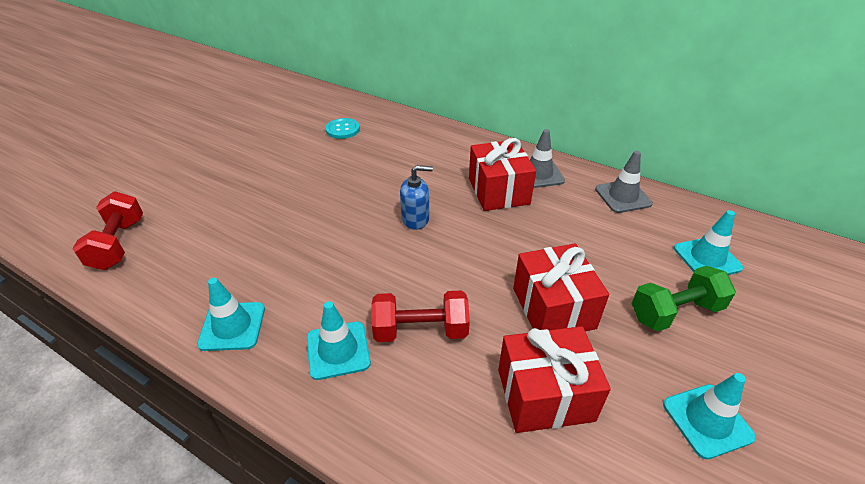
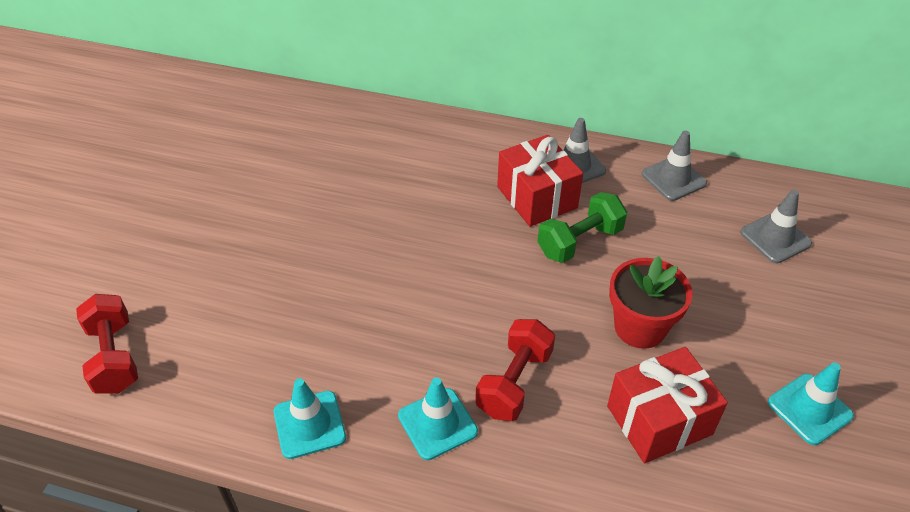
camera: 15 degrees left, 5 degrees up
(342, 129) = (316, 144): turquoise button -> none
(415, 219) = (457, 252): blue soap dispenser -> none
(420, 330) = (514, 382): red dumbbell -> red dumbbell turned 45 degrees counterclockwise
(553, 308) = (640, 327): red gift -> red flower pot
(675, 312) = (758, 306): green dumbbell -> green dumbbell (579, 241)
(707, 258) = (775, 238): turquoise traffic cone -> grey traffic cone

